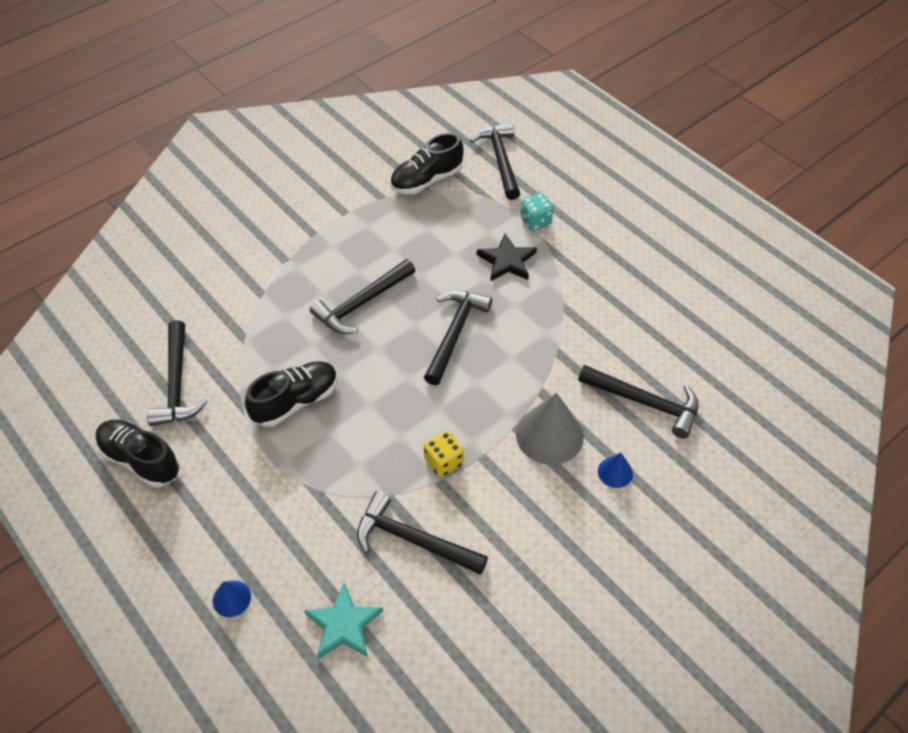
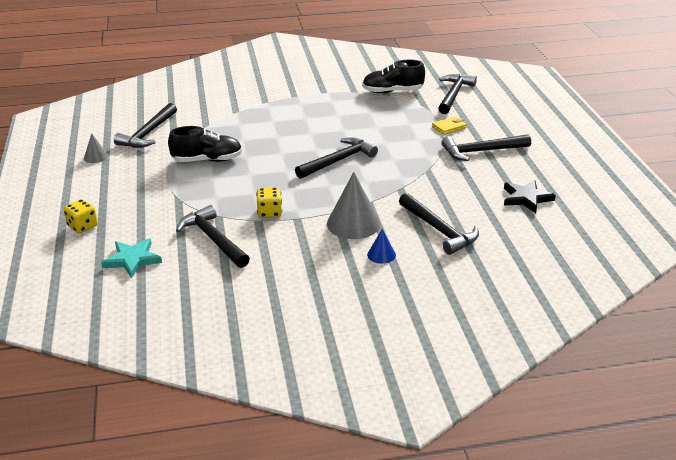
camera: 30 degrees right, 20 degrees down
(141, 460) = (96, 157): black shoe -> grey cone
(231, 598) = (83, 226): blue cone -> yellow dice
(361, 303) = (292, 132): black hammer -> black hammer (481, 151)
(507, 261) = (409, 139): black star -> black star (526, 198)
(535, 221) = (449, 127): turquoise dice -> yellow wallet

